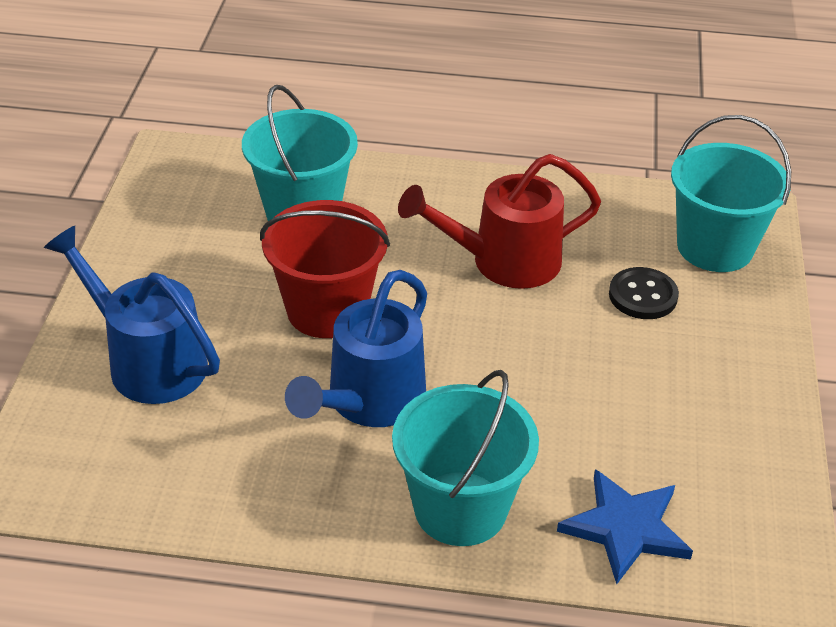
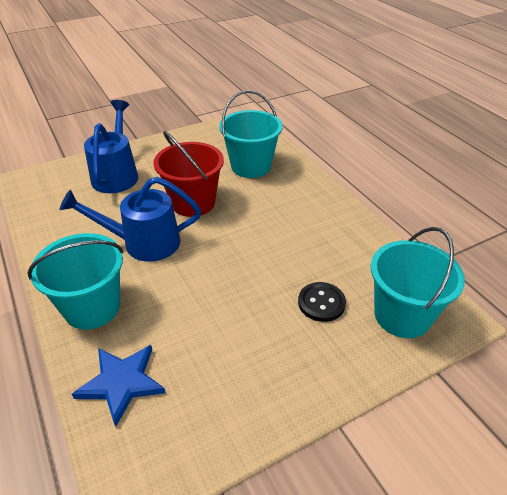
camera: 55 degrees right, 0 degrees up
(503, 262) = (287, 238): red watering can -> none

